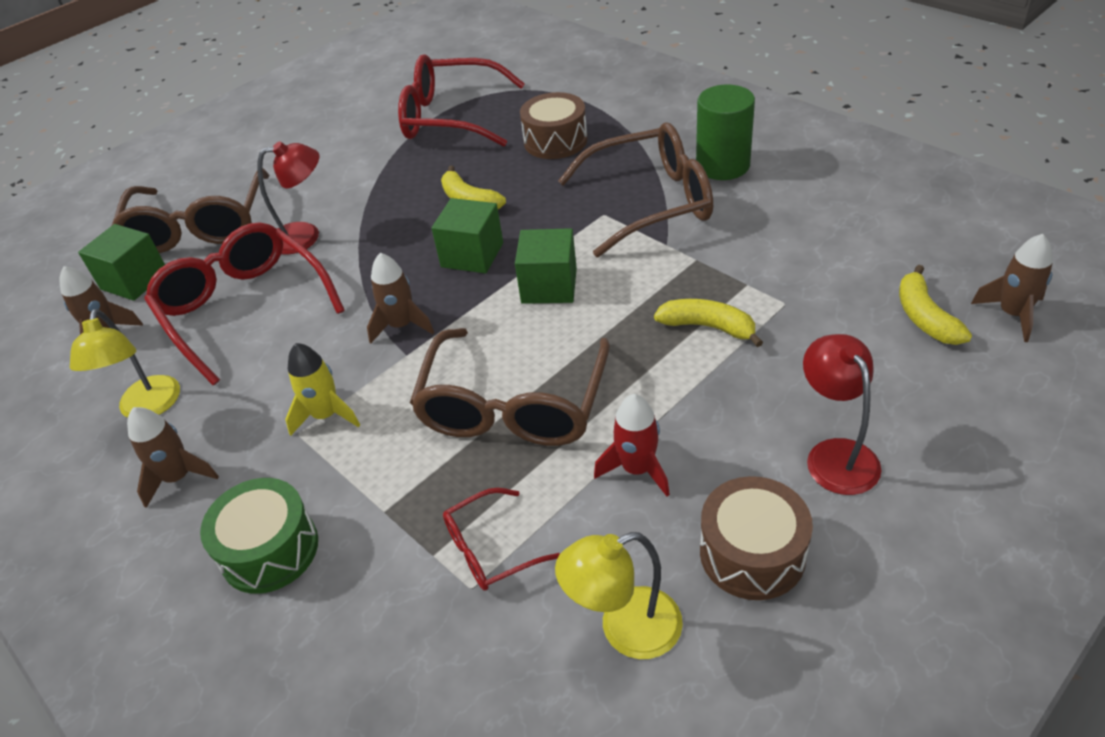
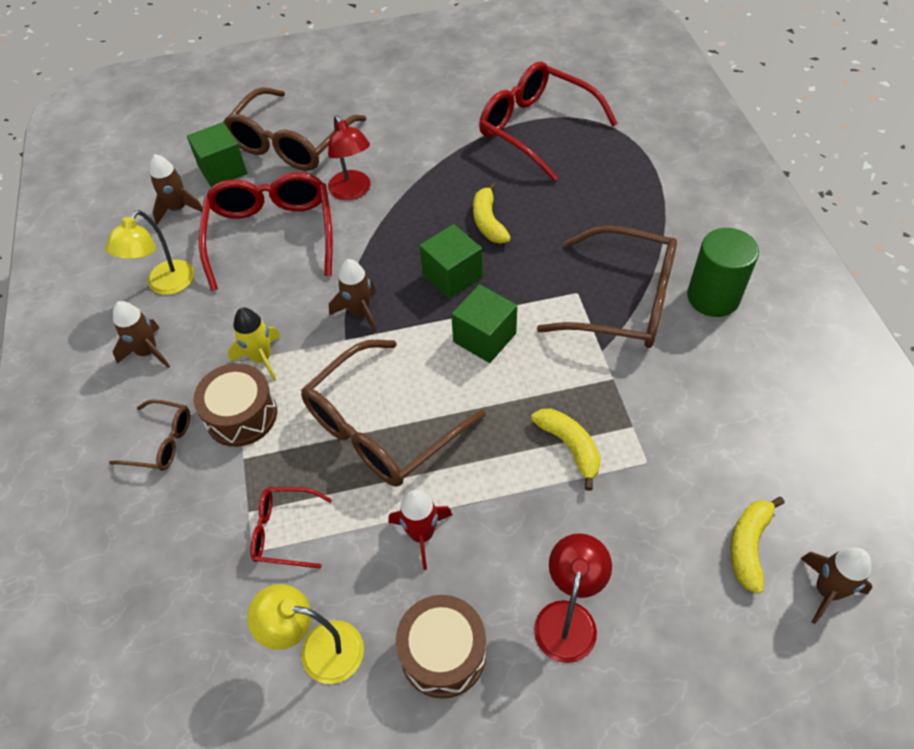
camera: 30 degrees right, 10 degrees up
(269, 550) = (161, 442): green drum -> brown glasses
(305, 236) = (353, 192): red lamp -> red lamp turned 45 degrees clockwise
(555, 141) = (598, 197): brown drum -> brown drum (241, 415)

